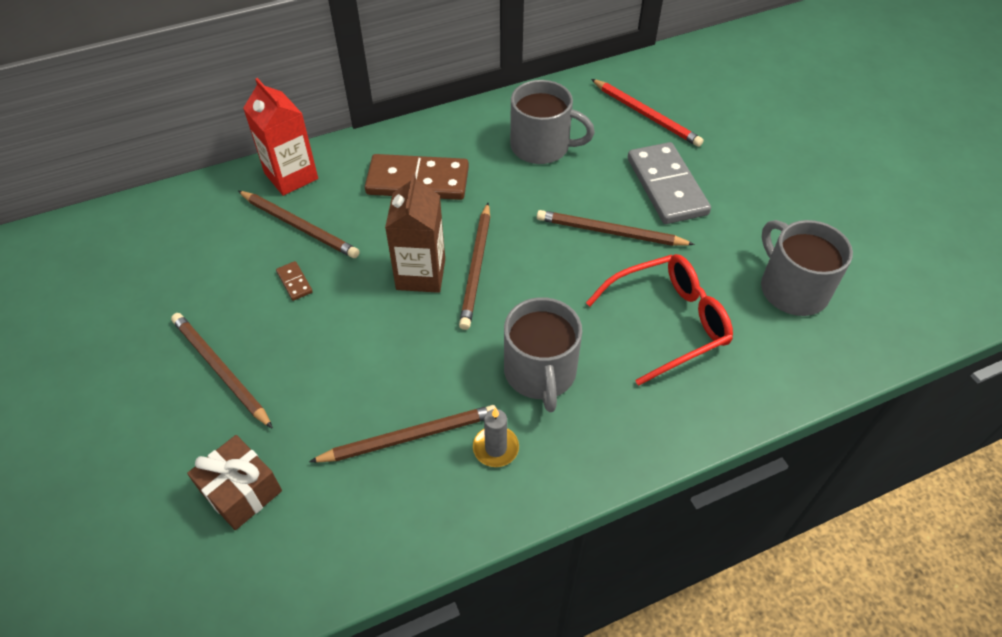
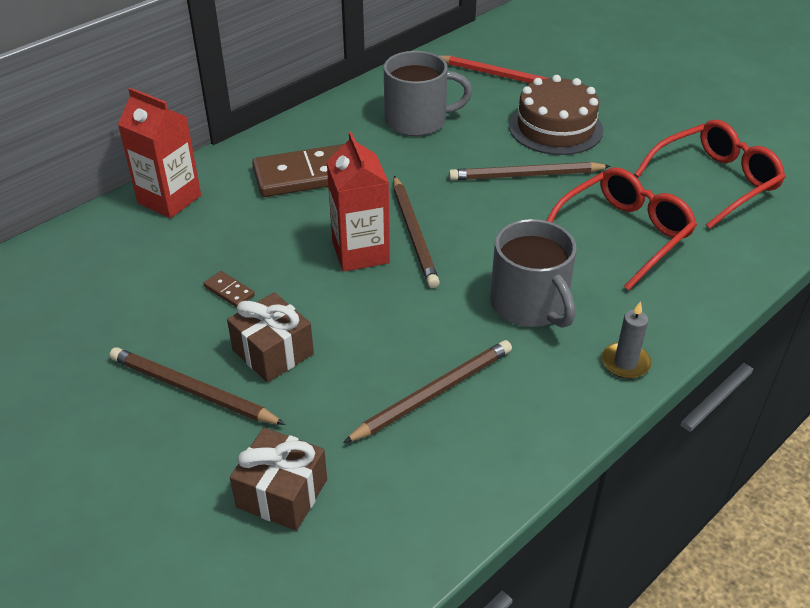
camera: 20 degrees left, 10 degrees down
(299, 226) = (205, 241): brown pencil -> none
(300, 353) = (273, 352): none -> brown gift
(421, 274) = (360, 252): brown carton -> red carton
(495, 448) = (525, 379): grey candle -> grey candle (625, 363)
(667, 186) = (555, 128): grey domino -> brown cake
(792, 288) = (715, 182): grey mug -> red glasses

